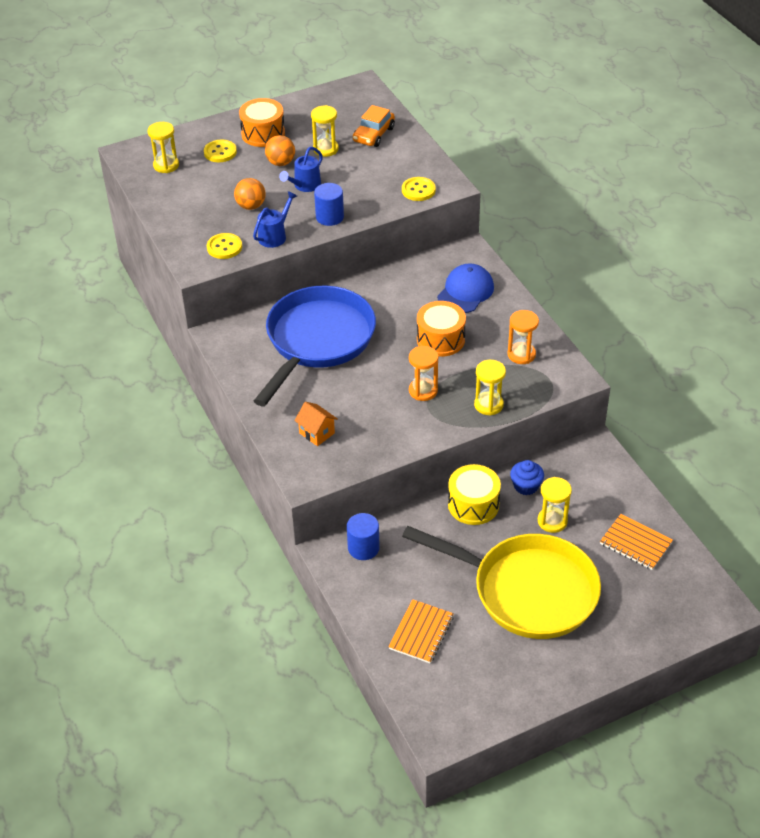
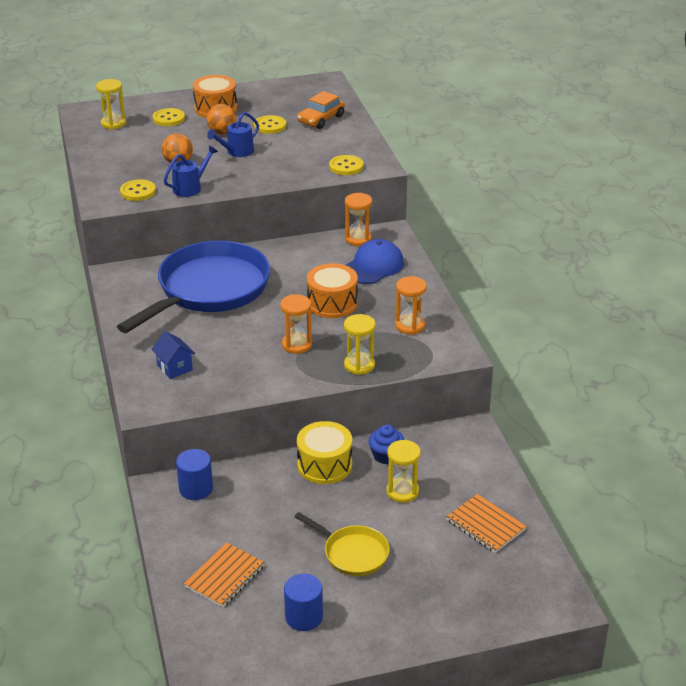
camera: 10 degrees right, 10 degrees down
(317, 433) = (175, 368): orange house -> blue house
(325, 149) = (270, 126): yellow hourglass -> yellow button
(329, 217) = (250, 179): blue cylinder -> blue cylinder (304, 617)
(440, 262) = (358, 239): none -> orange hourglass
(527, 591) = (352, 553): yellow pan -> yellow pan, size x0.48

